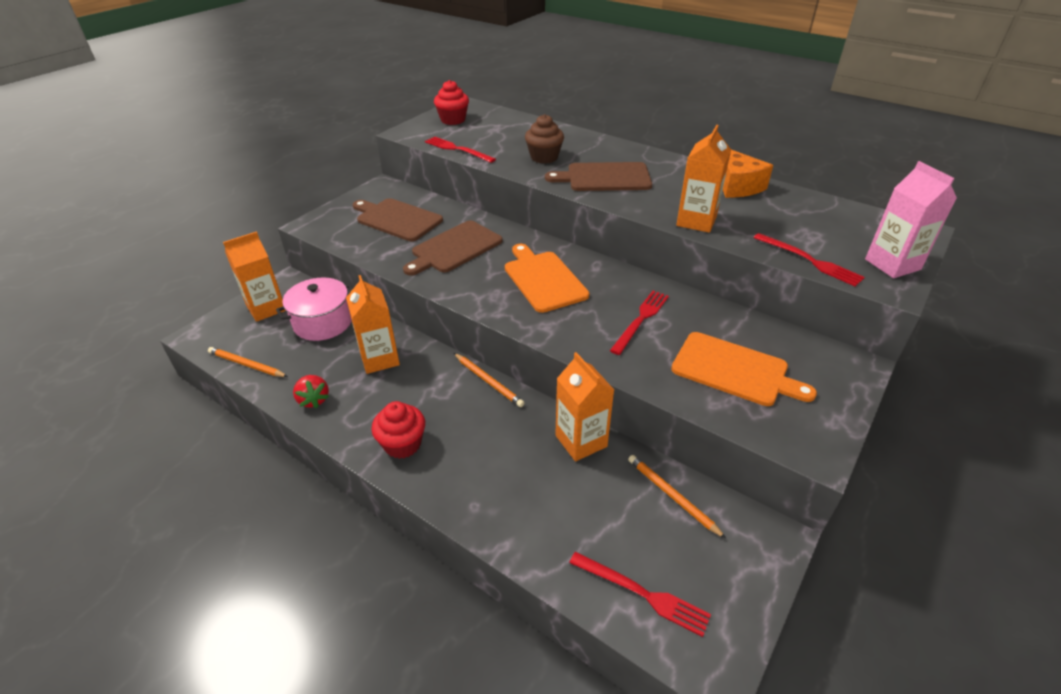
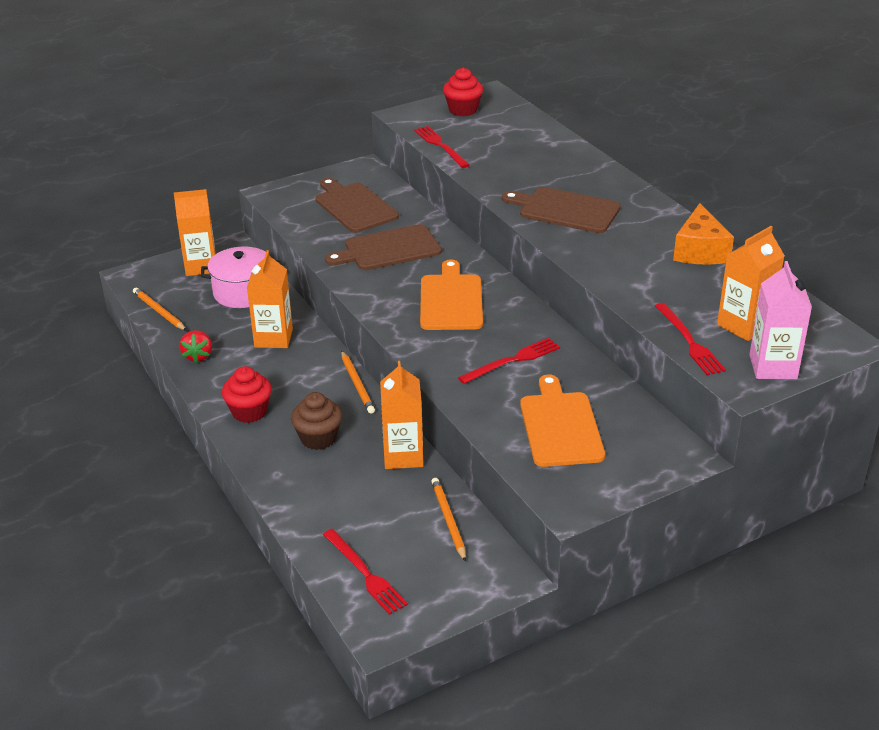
camera: 25 degrees right, 5 degrees down
(544, 157) = (522, 174): brown cupcake -> brown cupcake (318, 438)
(696, 221) = (615, 276): orange carton -> orange carton (744, 325)
(734, 370) = (560, 426): orange cutting board -> orange cutting board turned 150 degrees counterclockwise

